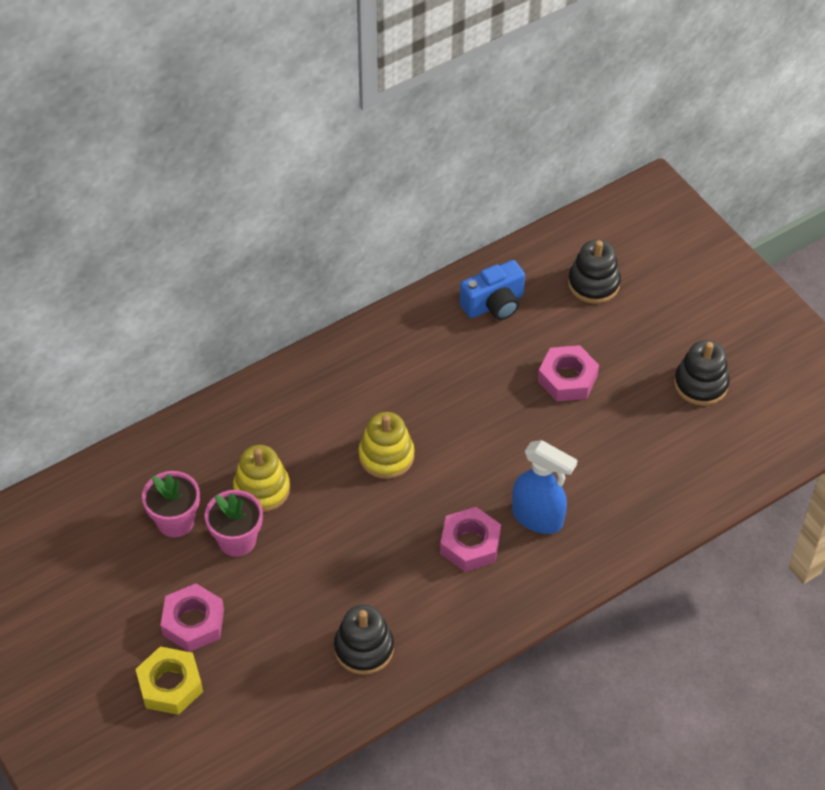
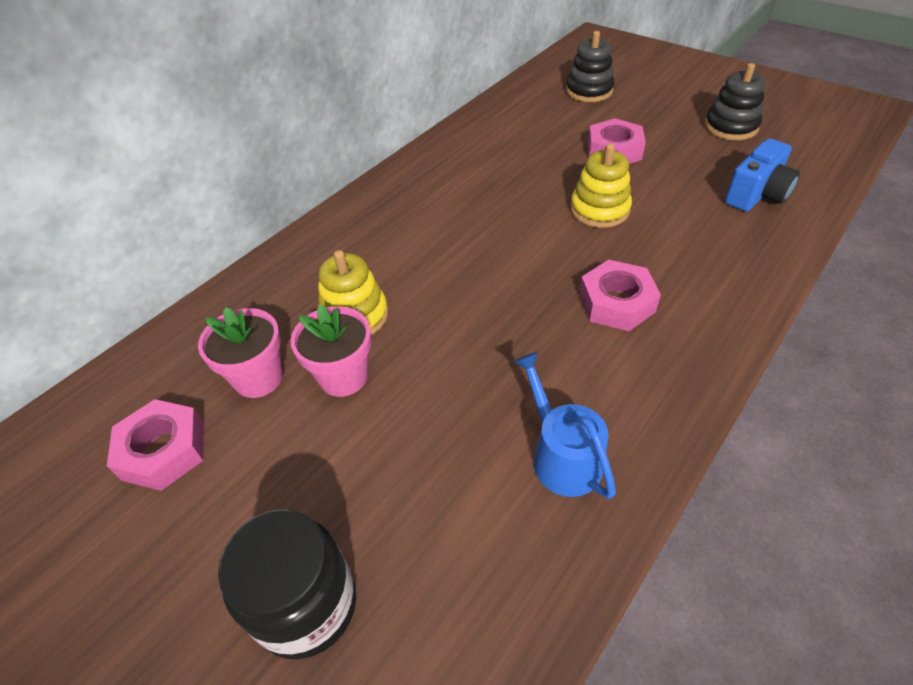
camera: 15 degrees left, 5 degrees down
(170, 685) = (306, 605): yellow nut -> black jar
(193, 622) = (316, 496): pink nut -> pink nut (164, 451)
(364, 648) = (562, 456): black stacking toy -> blue watering can
(386, 456) = (479, 250): yellow stacking toy -> yellow stacking toy (599, 209)
(494, 304) = (514, 121): blue camera -> blue camera (756, 194)
(538, 518) = (669, 260): blue spray bottle -> none

